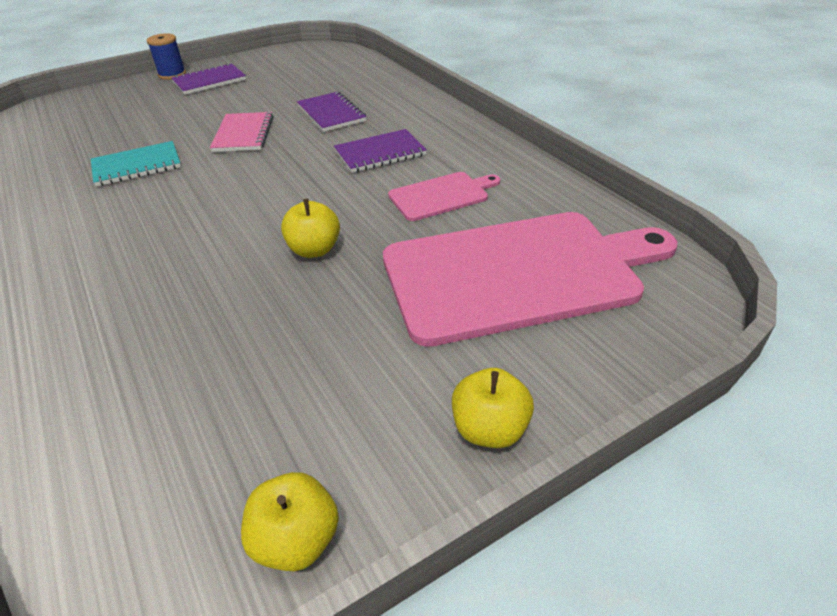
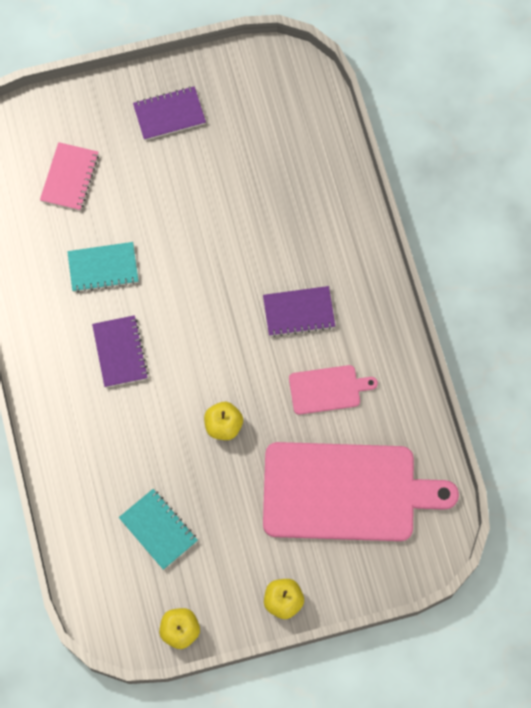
camera: 15 degrees right, 30 degrees up
(172, 74) = (133, 84): blue spool -> none
(229, 384) = (158, 529): none -> turquoise notebook
(243, 134) = (192, 240): pink notebook -> pink notebook (70, 177)
(331, 114) = (273, 227): purple notebook -> purple notebook (120, 352)

